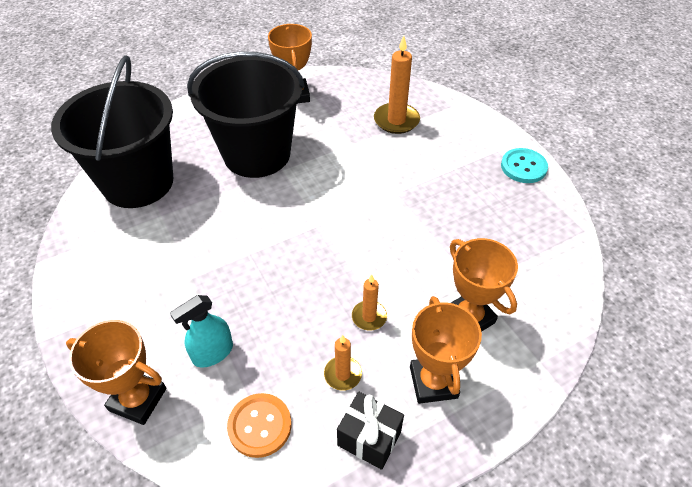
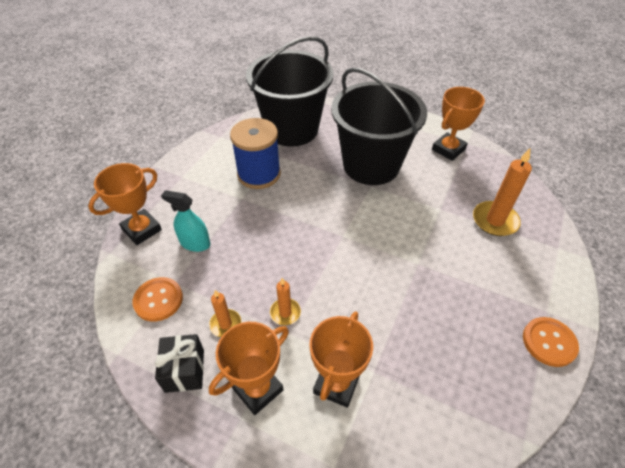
camera: 55 degrees right, 0 degrees up
(138, 399) = (142, 229): orange trophy -> orange trophy turned 60 degrees clockwise
(172, 245) = (259, 174): none -> blue spool
(523, 167) = (549, 342): turquoise button -> orange button

